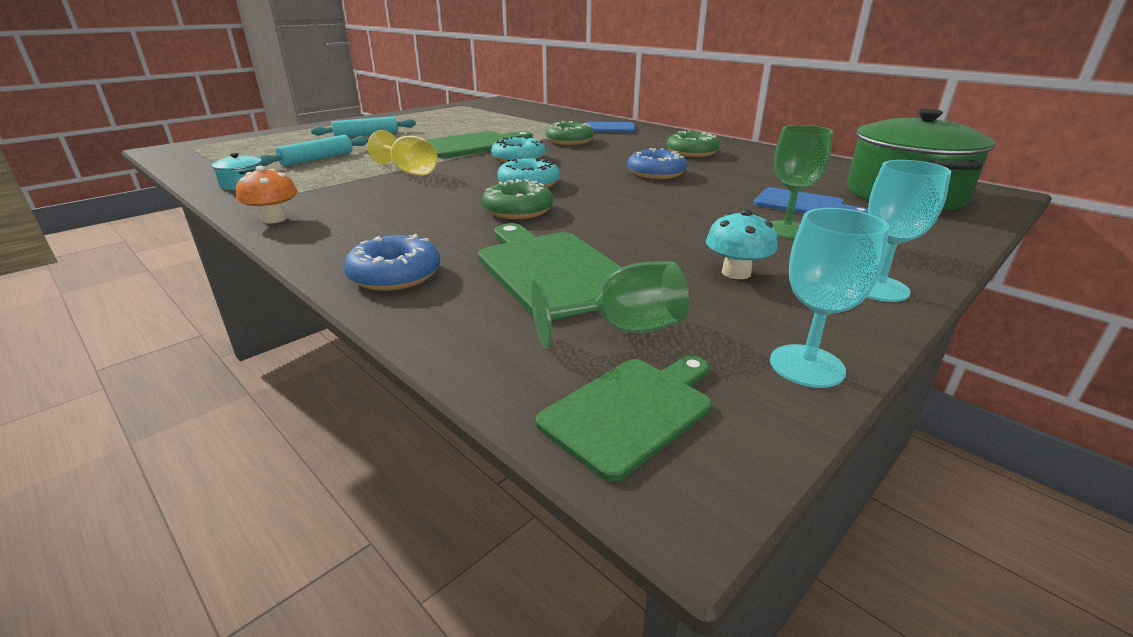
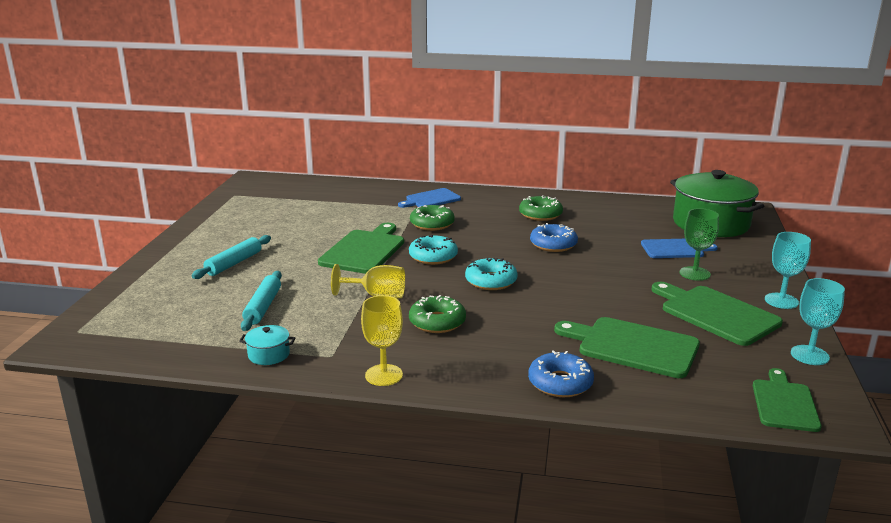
camera: 35 degrees left, 5 degrees down
(274, 219) = (384, 375): orange mushroom -> yellow goblet
(518, 210) = (530, 308): green donut -> green donut (437, 322)
(623, 329) = (722, 367): green goblet -> none
(736, 273) = (715, 314): turquoise mushroom -> green cutting board

